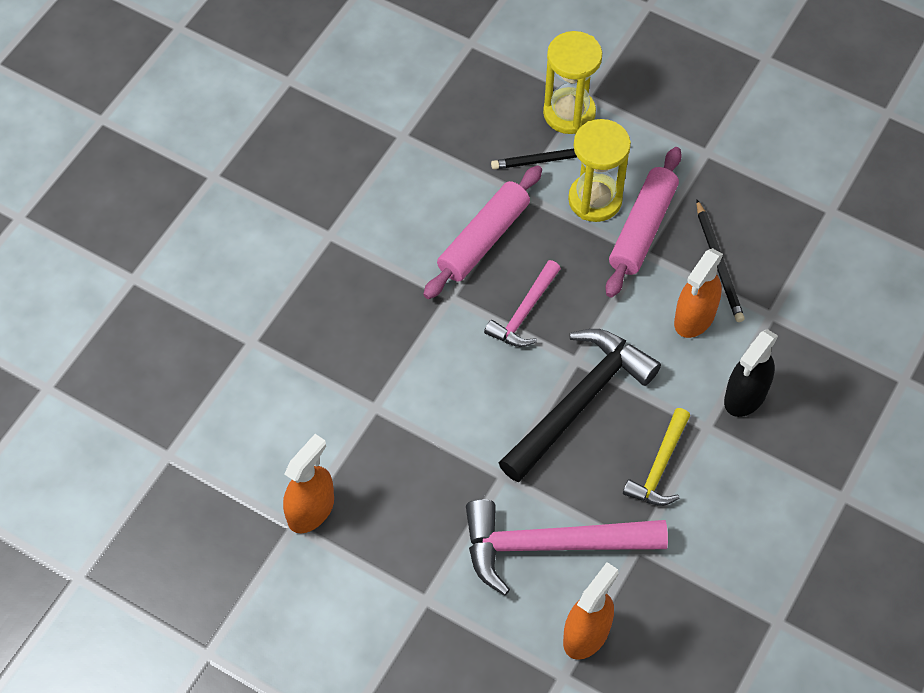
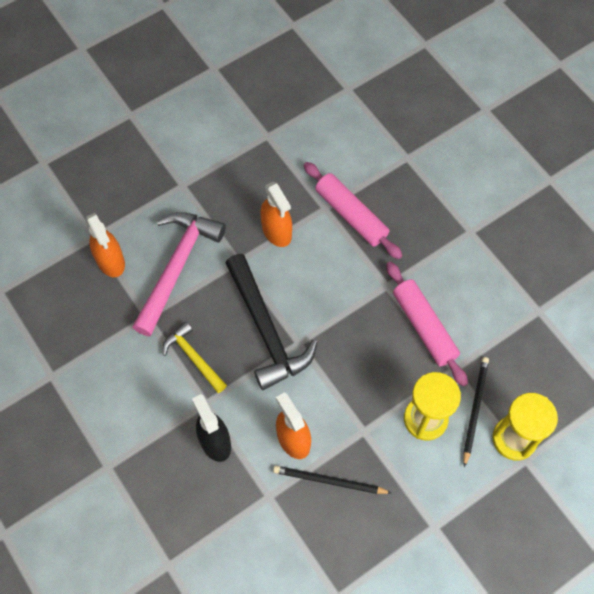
camera: 115 degrees right, 5 degrees up
(311, 510) = (272, 148): orange spray bottle -> orange spray bottle (276, 231)
(524, 312) = (352, 327): pink hammer -> none
(643, 229) = (384, 441): pink rolling pin -> pink rolling pin (351, 215)

